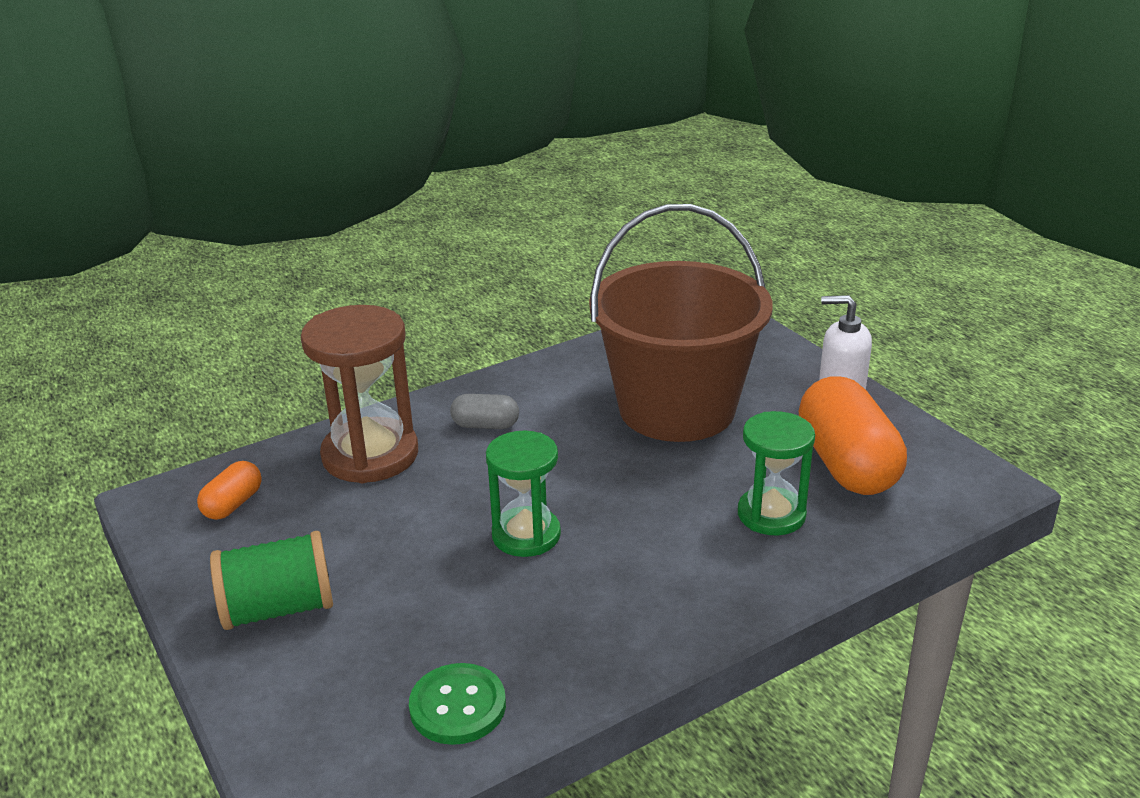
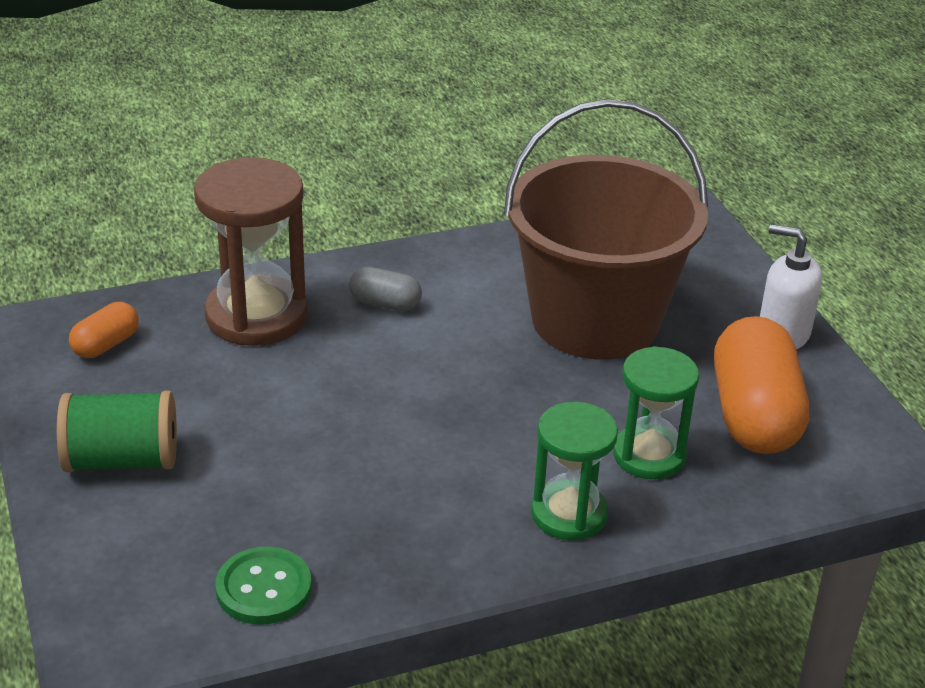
camera: 10 degrees right, 5 degrees up
(526, 535) = (387, 430): green hourglass -> green hourglass (569, 514)

